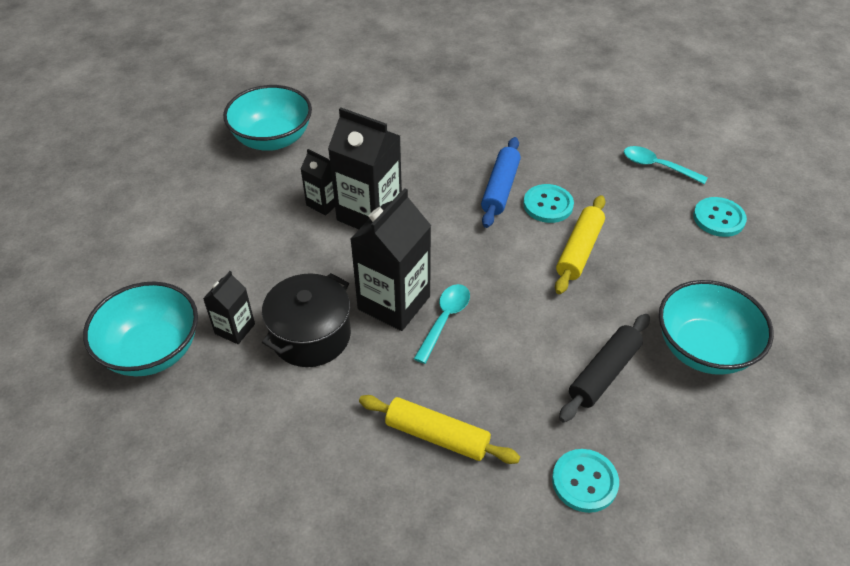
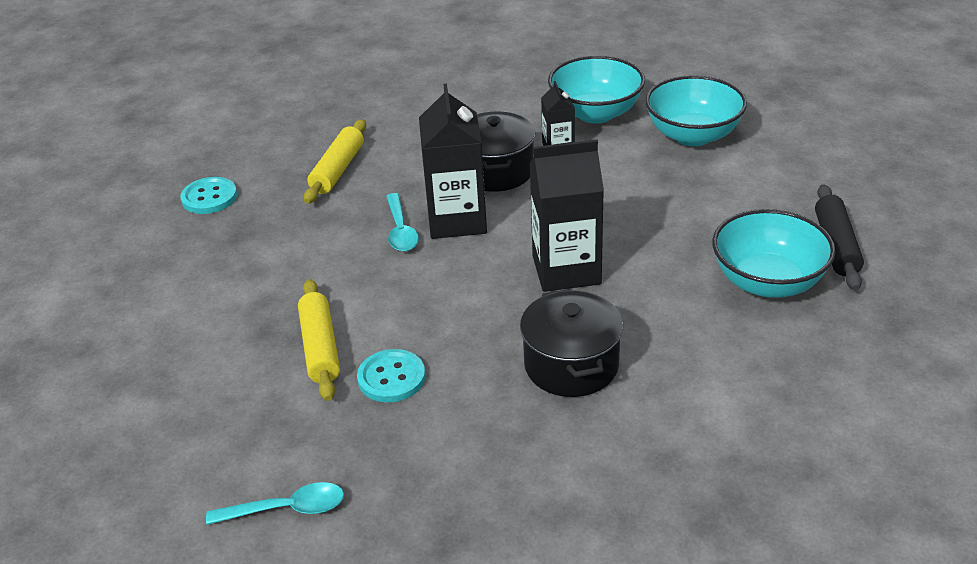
camera: 145 degrees right, 10 degrees down
(324, 203) = (621, 255): black carton -> none
(437, 436) = (337, 170): yellow rolling pin -> yellow rolling pin turned 60 degrees counterclockwise
(438, 156) = (571, 365): none -> black pot
(500, 188) = (461, 367): blue rolling pin -> none
(604, 373) = (231, 262): black rolling pin -> black rolling pin (836, 246)
(703, 349) = (144, 323): turquoise bowl -> turquoise bowl (693, 135)
(718, 218) = (171, 474): turquoise button -> none

